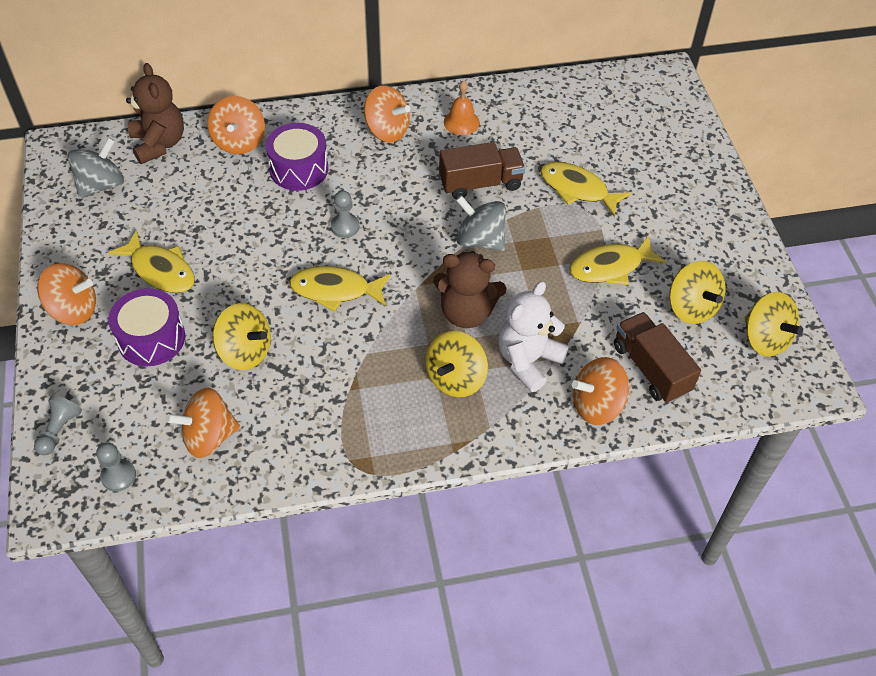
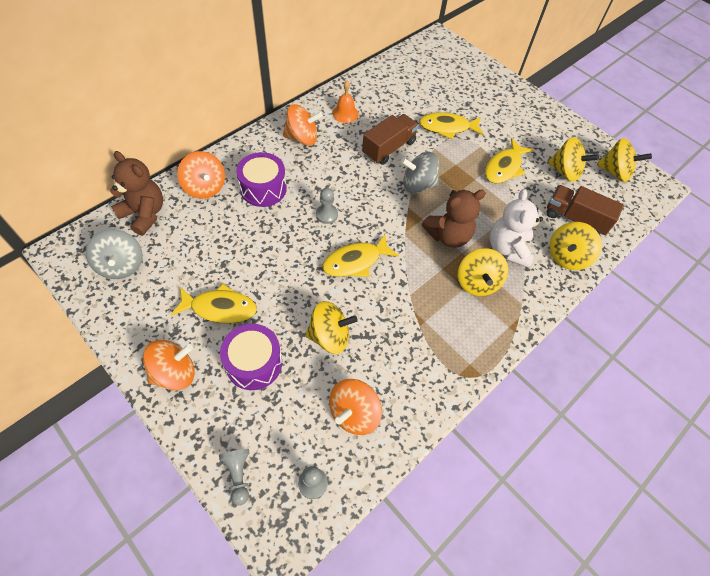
camera: 35 degrees left, 5 degrees up
(101, 185) = (121, 265): grey spinning top -> grey spinning top turned 150 degrees clockwise
(597, 405) = (567, 256): orange spinning top -> yellow spinning top

